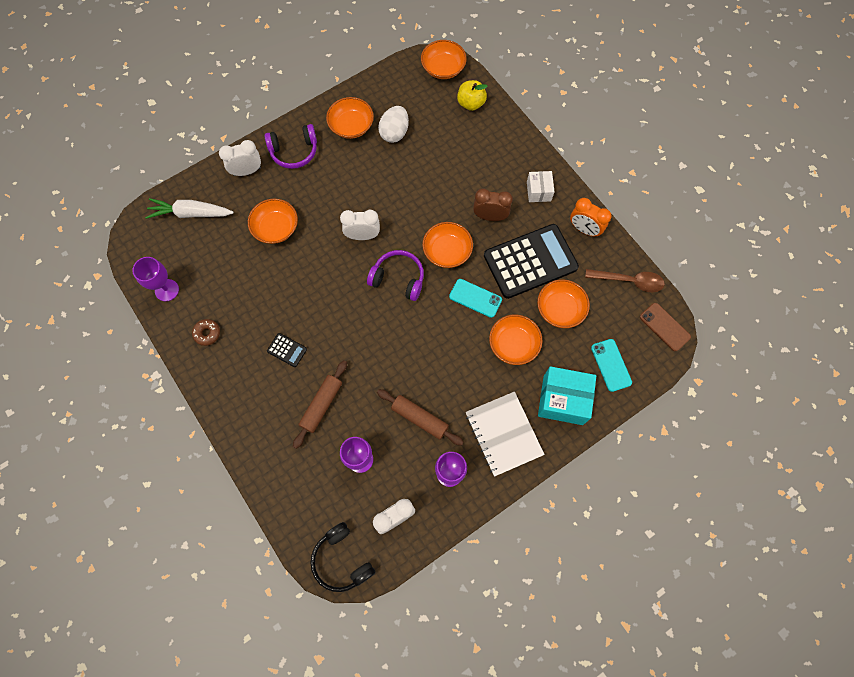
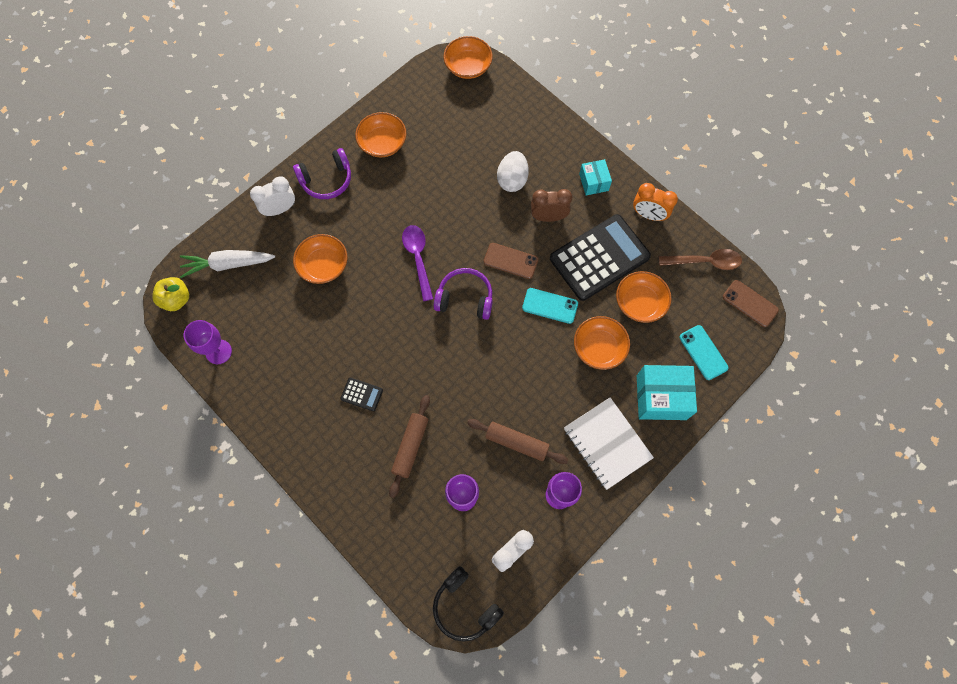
camera: 10 degrees left, 0 degrees up
(207, 333) = (272, 391): brown donut -> none
(362, 235) = (418, 259): white clock -> purple spoon
(394, 133) = (430, 143): white egg -> white egg (512, 180)
(447, 251) = (510, 261): orange bowl -> brown phone
(471, 103) = (504, 100): yellow apple -> yellow apple (176, 299)
(538, 191) = (593, 182): white box -> turquoise box

